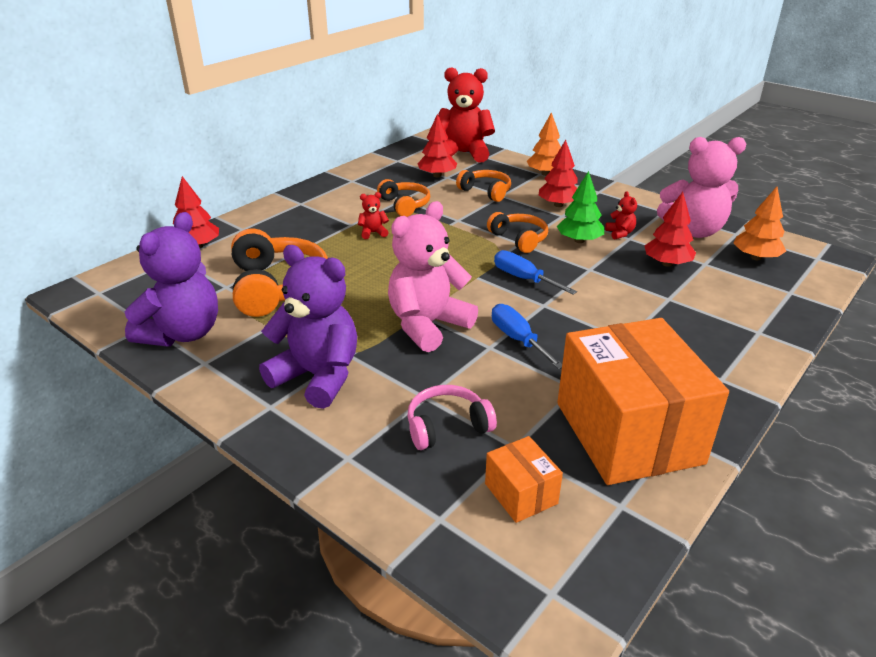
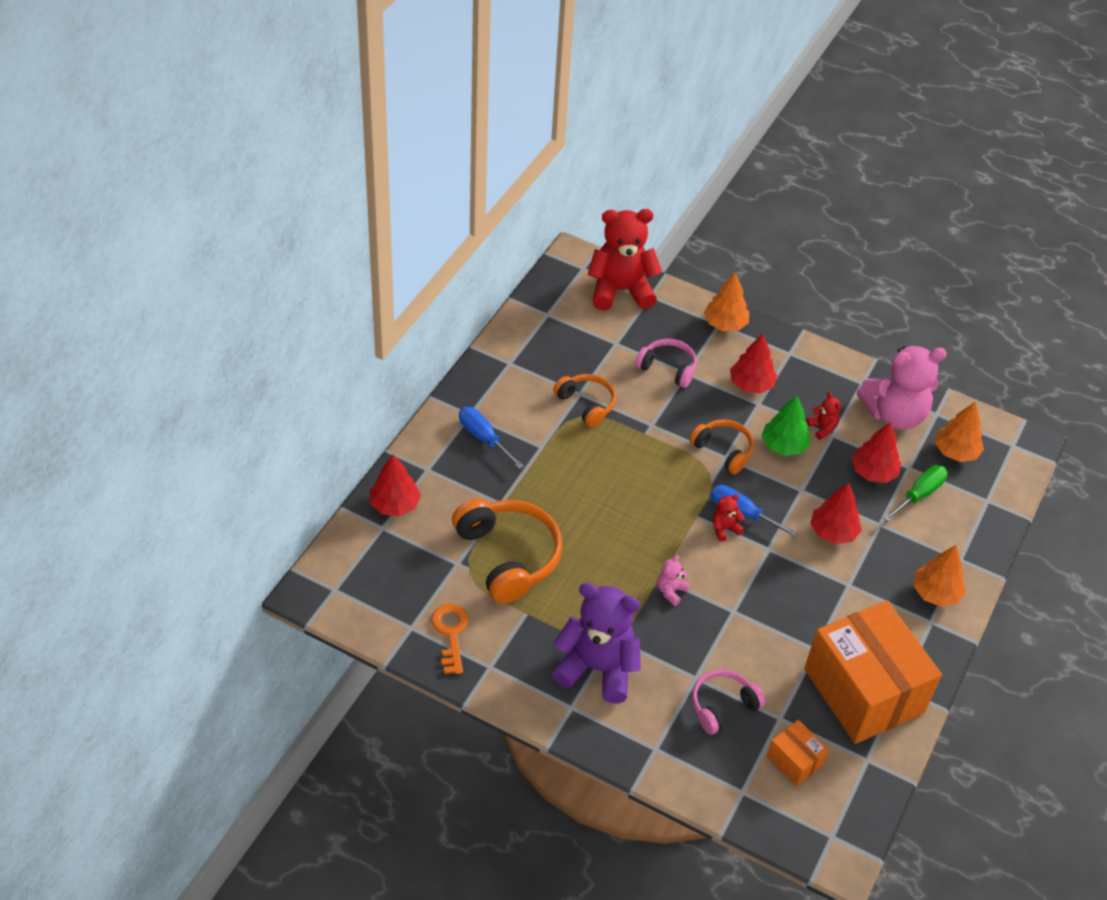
camera: 15 degrees left, 15 degrees up
(183, 333) = (450, 633): purple teddy bear -> orange key
(373, 233) = (570, 459): red teddy bear -> red teddy bear (724, 528)
(428, 325) = (671, 591): pink teddy bear -> pink teddy bear, size x0.41
(437, 175) = (604, 341): red tree -> red tree (833, 532)
(486, 192) = (667, 368): orange headphones -> pink headphones
(518, 339) = (755, 598): blue screwdriver -> blue screwdriver (483, 438)
(715, 282) = (919, 494): none -> green screwdriver
(728, 356) = (935, 593): none -> orange tree

